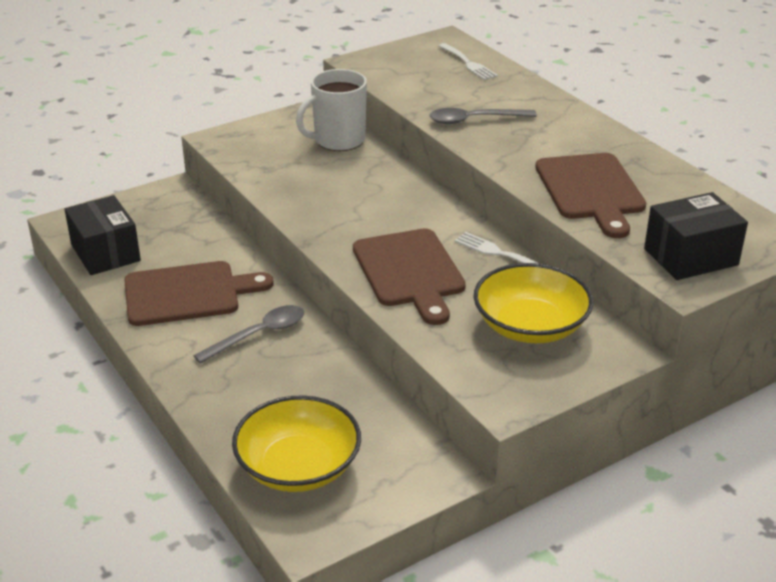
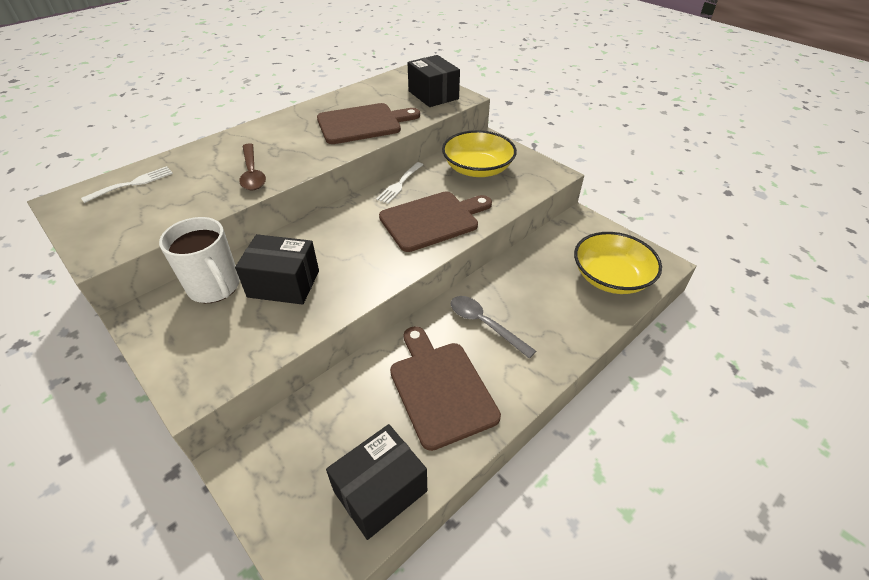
camera: 100 degrees left, 10 degrees up
(328, 174) = (283, 284): none -> black box
(474, 120) = (252, 173): grey spoon -> brown spoon

